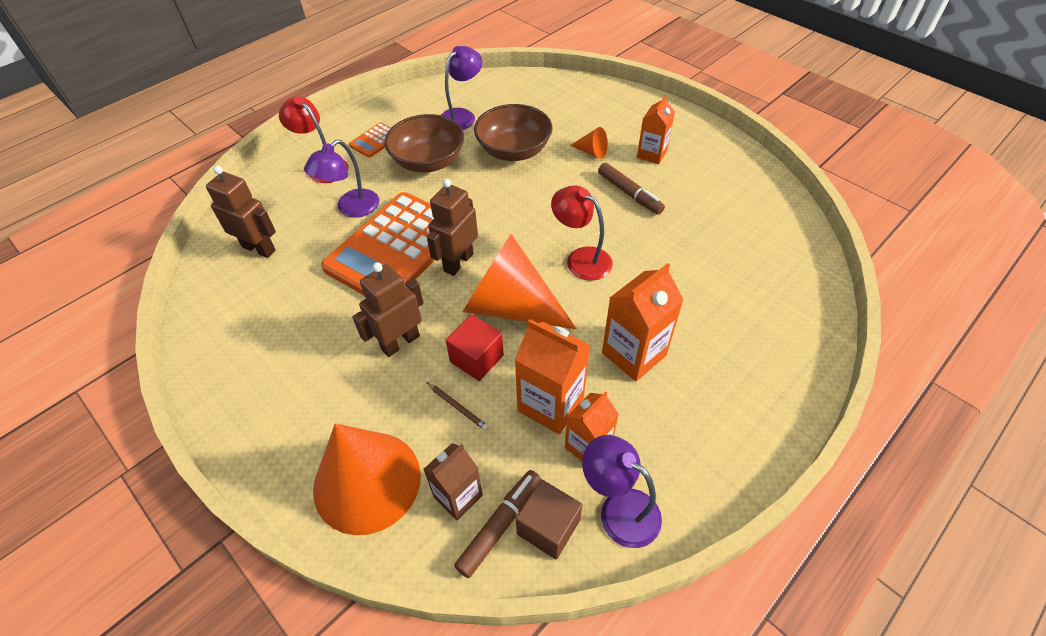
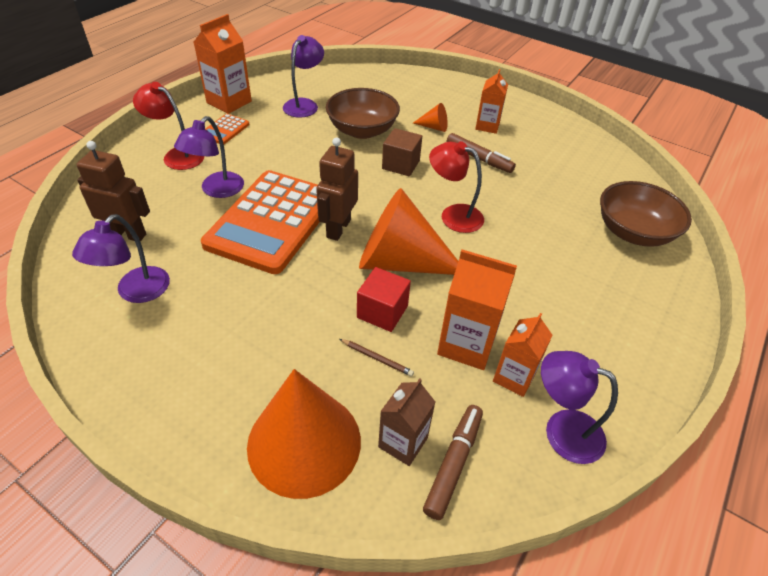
camera: 15 degrees left, 5 degrees down
(253, 310) = (136, 292): none -> purple lamp
(400, 342) = (301, 306): brown robot -> none
(428, 161) = (283, 144): brown bowl -> brown bowl (633, 232)
(548, 527) = (501, 458): brown cube -> brown cube (401, 164)
(634, 354) = (528, 291): orange carton -> orange carton (229, 102)

